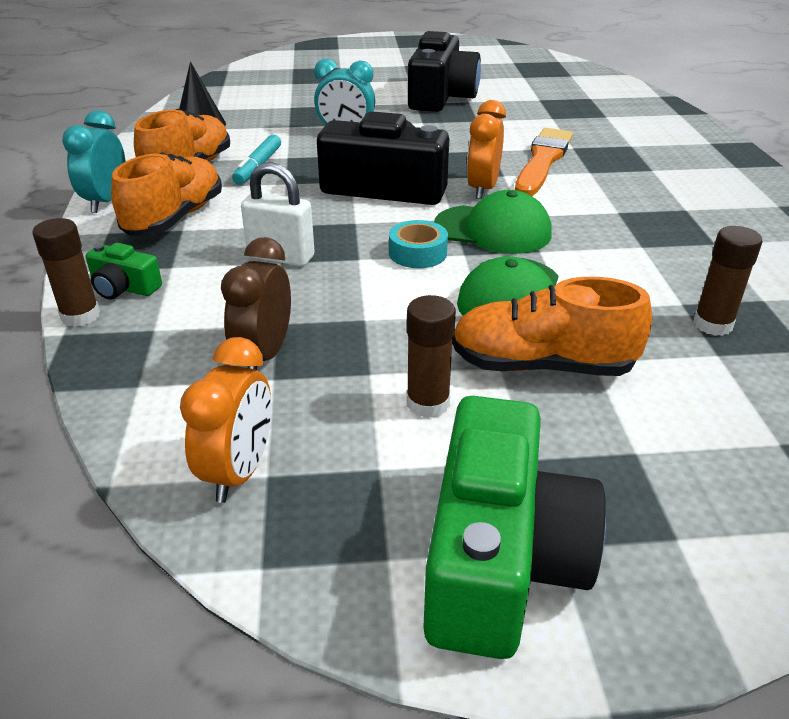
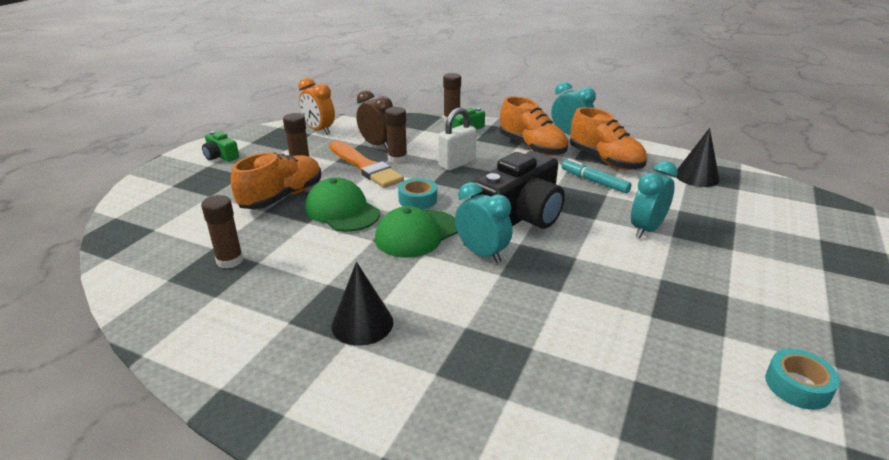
camera: 120 degrees right, 5 degrees down
(307, 312) = (397, 159): none -> brown glue stick
(441, 97) = (748, 320): black camera -> none
(482, 189) = (482, 254): orange clock -> turquoise clock
(491, 85) = (797, 386): none -> turquoise tape
(500, 559) = (221, 156): green camera -> green camera, size x0.46
(542, 161) = (511, 309): orange brush -> orange brush (364, 166)
(657, 210) = (362, 323): none -> black cone

